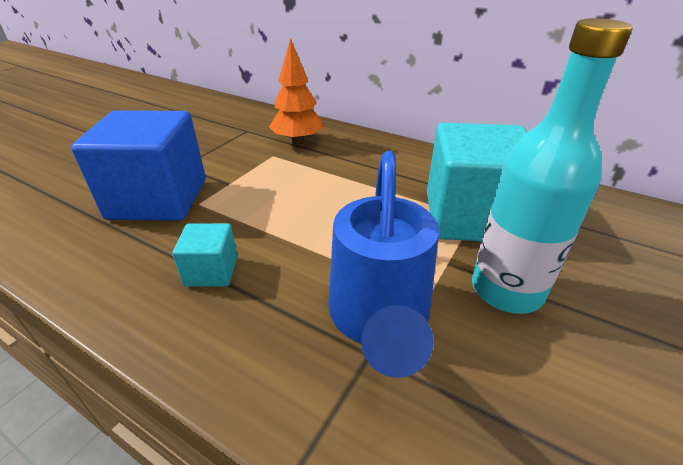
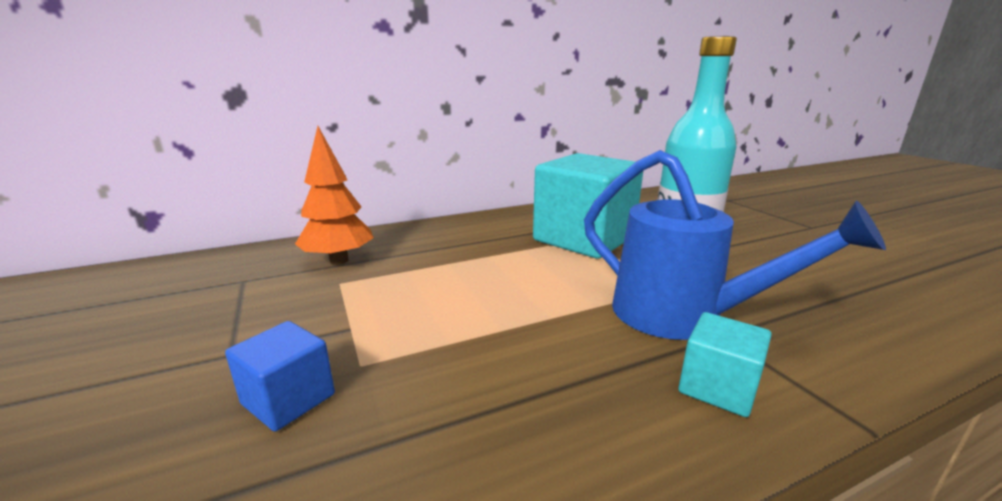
camera: 55 degrees left, 15 degrees down
(158, 199) = (288, 399): blue cube -> blue cube, size x0.46
(211, 271) = (528, 392): turquoise cube -> turquoise cube (717, 387)

